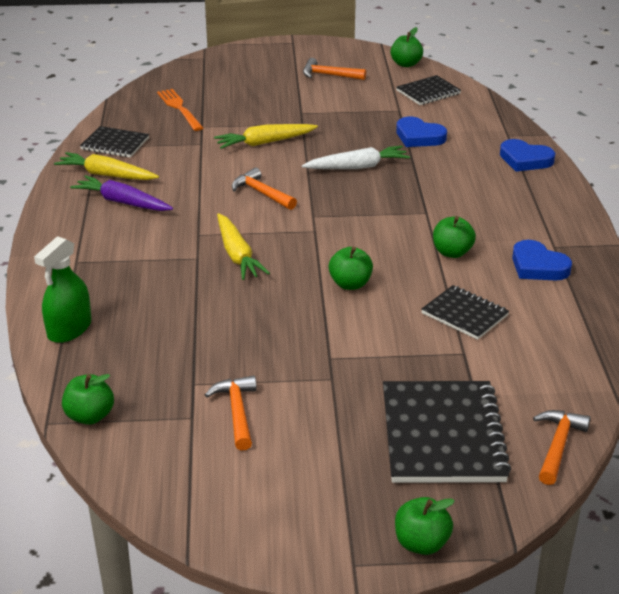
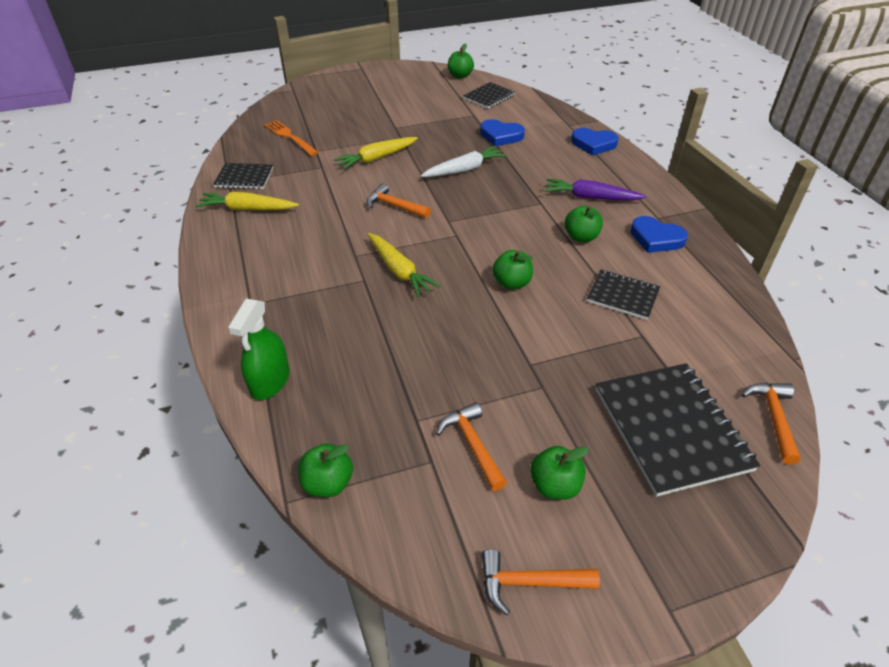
camera: 15 degrees left, 10 degrees up
(122, 202) = (272, 234): purple carrot -> purple carrot (590, 197)
(329, 75) = (403, 92): orange hammer -> orange hammer (529, 582)
(421, 543) = (719, 564): green apple -> green apple (554, 485)

